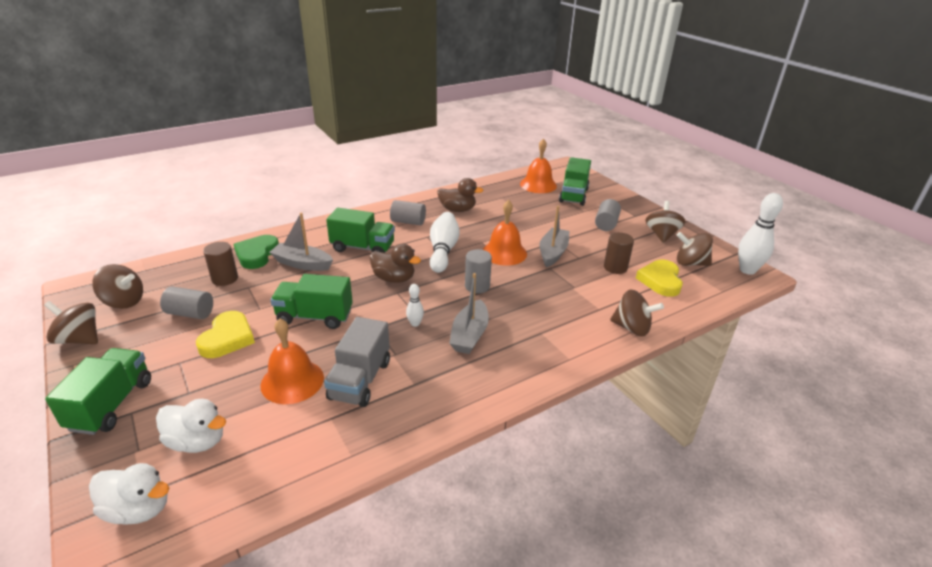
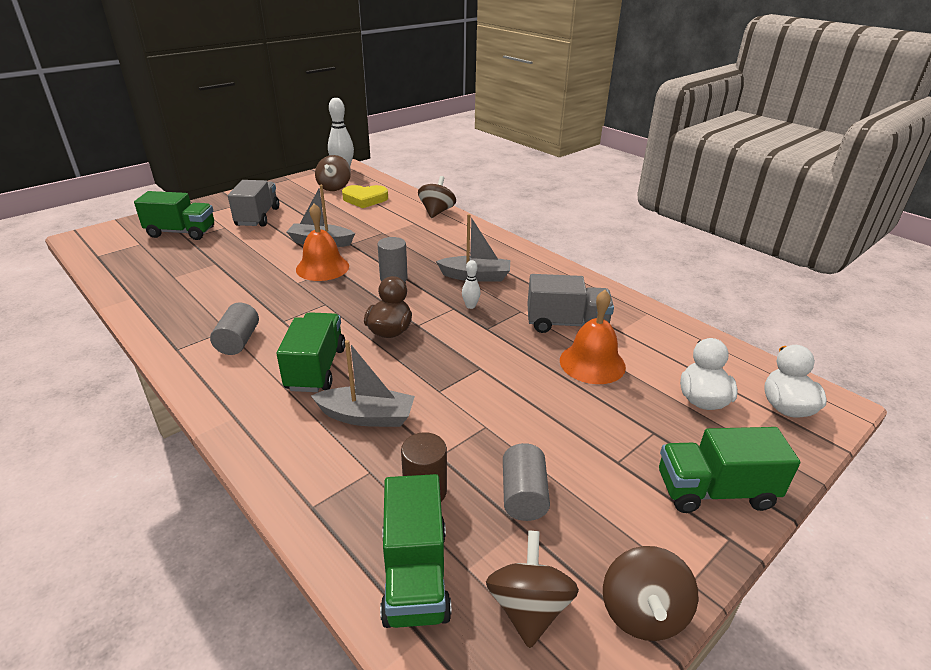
camera: 100 degrees left, 0 degrees up
(227, 338) = (555, 434): yellow heart -> none
(257, 254) = (344, 478): green heart -> none
(302, 264) = (367, 416): grey boat -> grey boat turned 90 degrees counterclockwise
(315, 317) = (485, 374): green truck -> green truck (415, 574)
(443, 251) = (320, 305): white bowling pin -> none
(457, 210) = (206, 305): brown duck -> none
(538, 185) = (141, 253): orange bell -> none
(606, 224) = (258, 217): grey cylinder -> grey truck
(615, 267) = (346, 215): brown cylinder -> none
(661, 235) = (283, 194): brown spinning top -> none

